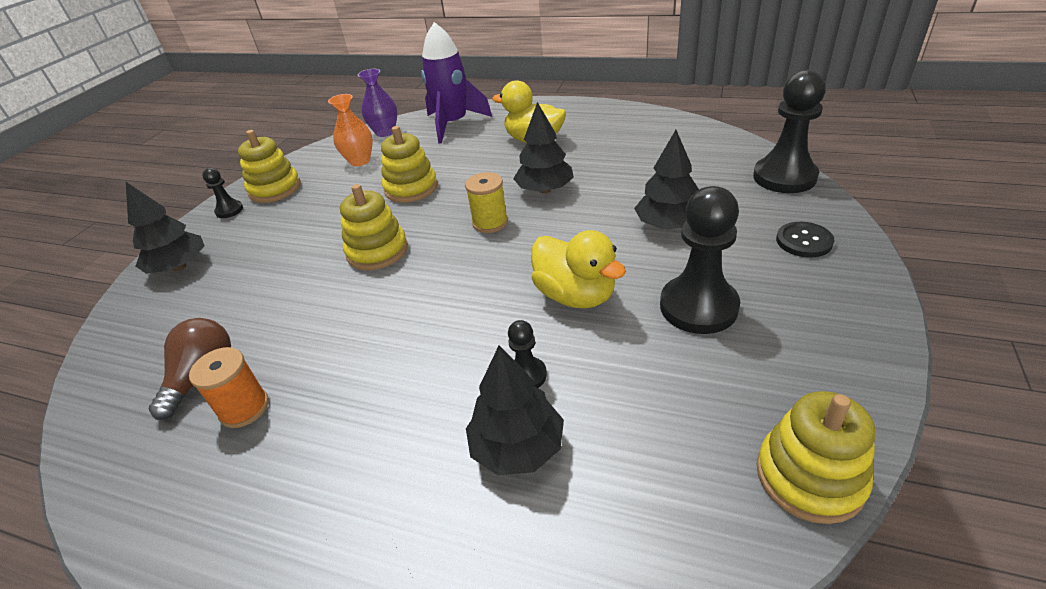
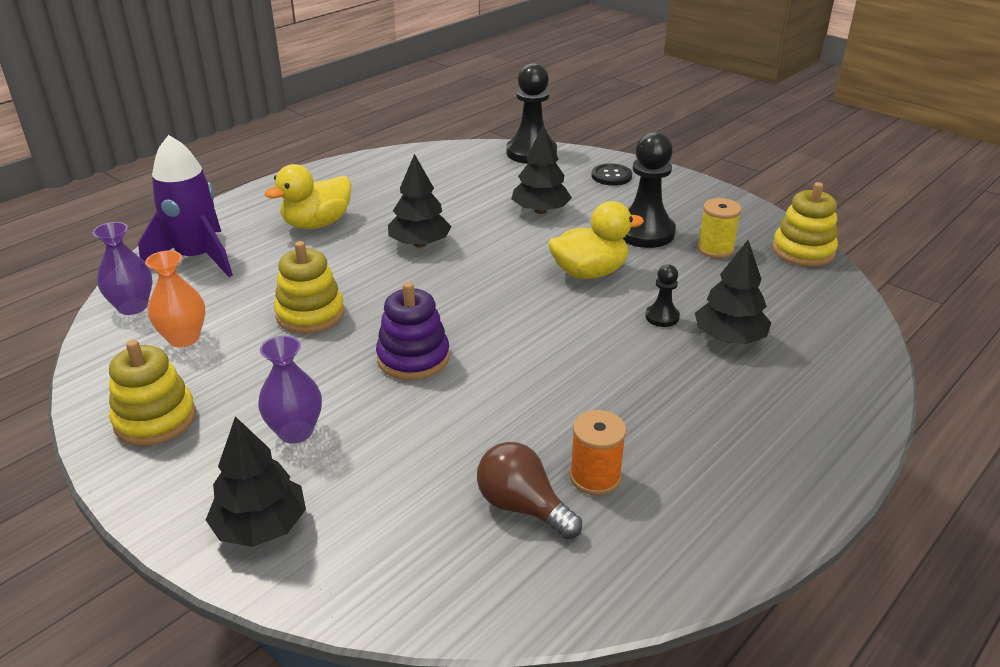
camera: 70 degrees left, 5 degrees down
(229, 210) = (157, 469): black pawn -> none
(274, 239) = (295, 432): none -> purple vase
(377, 251) = (413, 358): yellow stacking toy -> purple stacking toy
(490, 223) = (440, 284): yellow spool -> yellow spool (715, 249)

